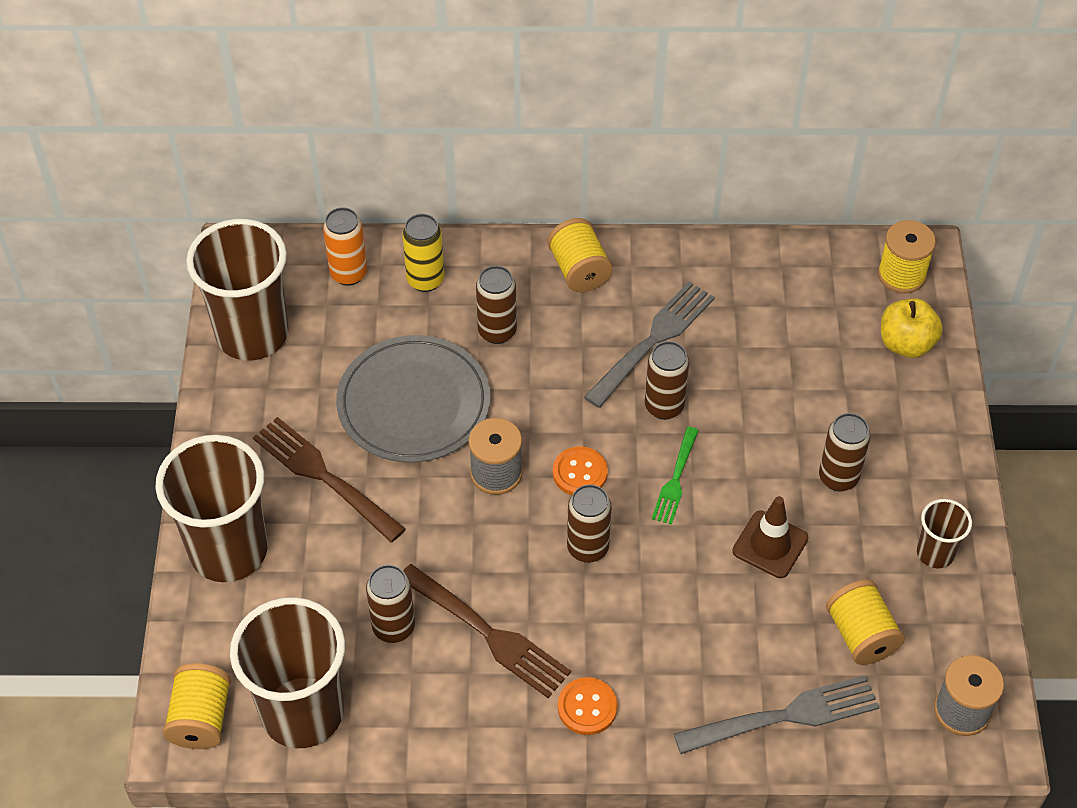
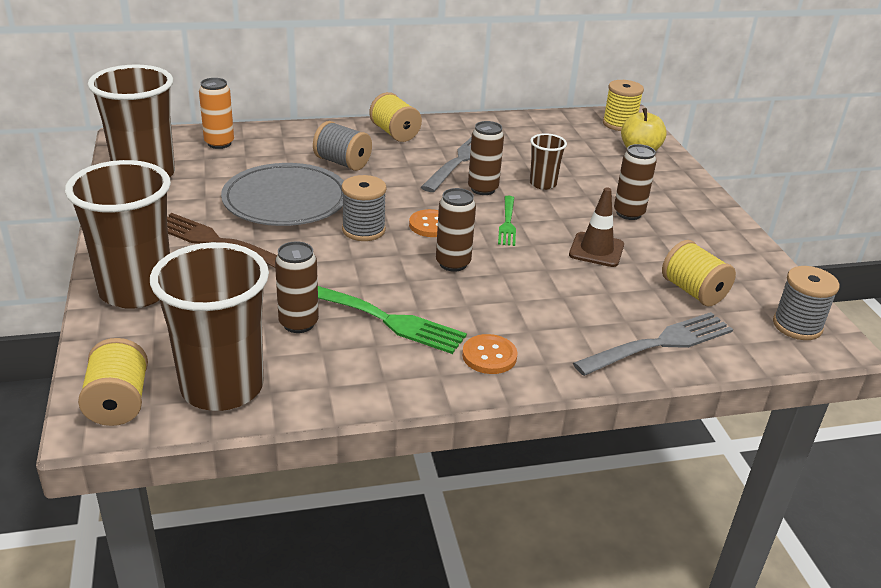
camera: 15 degrees left, 20 degrees down
(425, 280) = (280, 143): yellow can -> none
(488, 633) = (385, 319): brown fork -> green fork
(497, 331) = (342, 163): brown can -> grey spool
(935, 553) = (721, 244): brown cup -> brown cup (543, 184)

